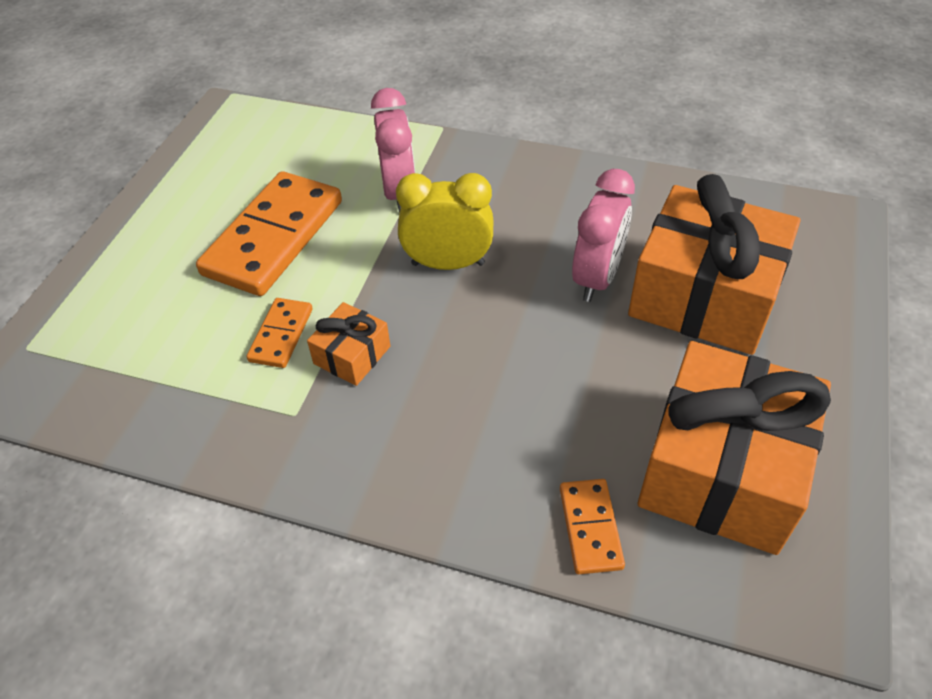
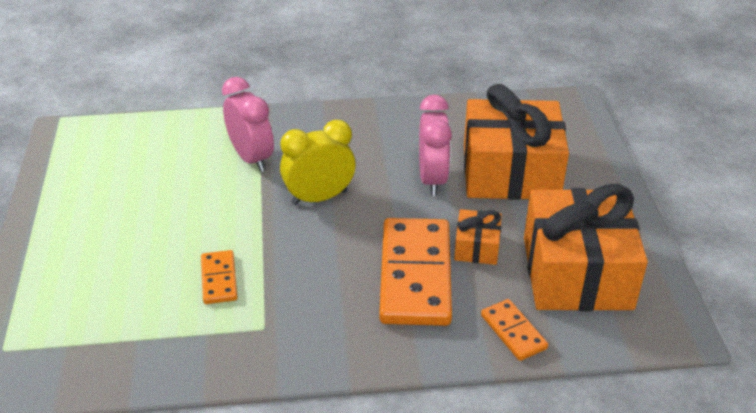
camera: 25 degrees left, 10 degrees down
(274, 238) = (169, 214): orange domino -> orange domino (416, 275)
(352, 355) = (283, 277): orange gift -> orange gift (476, 247)

